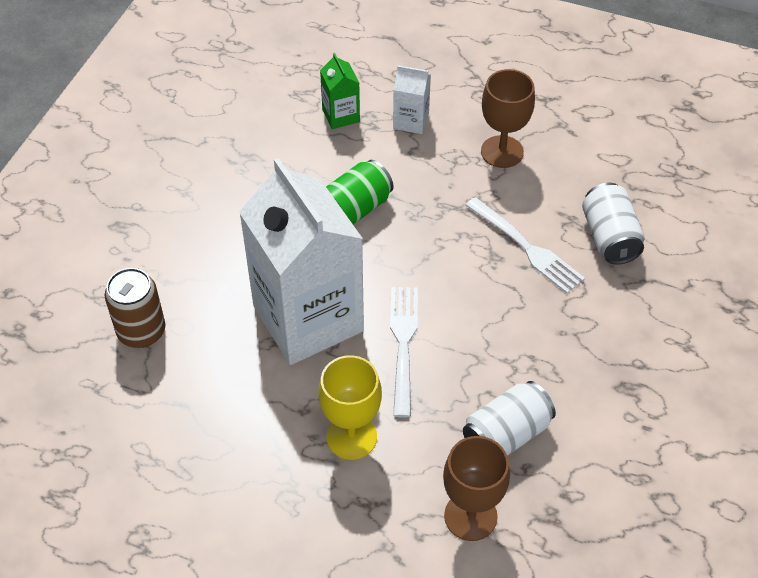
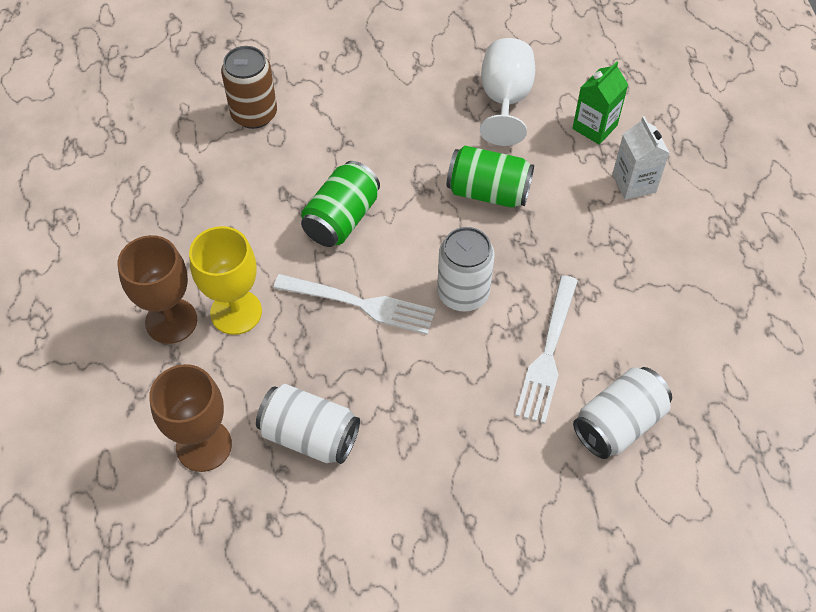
camera: 60 degrees right, 5 degrees up
(270, 155) = (505, 100): none -> white goblet
(308, 319) = (341, 219): white carton -> green can
(403, 344) = (360, 304): white fork -> white fork turned 45 degrees clockwise
(439, 273) = (463, 293): none -> white can
(502, 152) = (657, 276): brown goblet -> brown goblet (171, 321)

